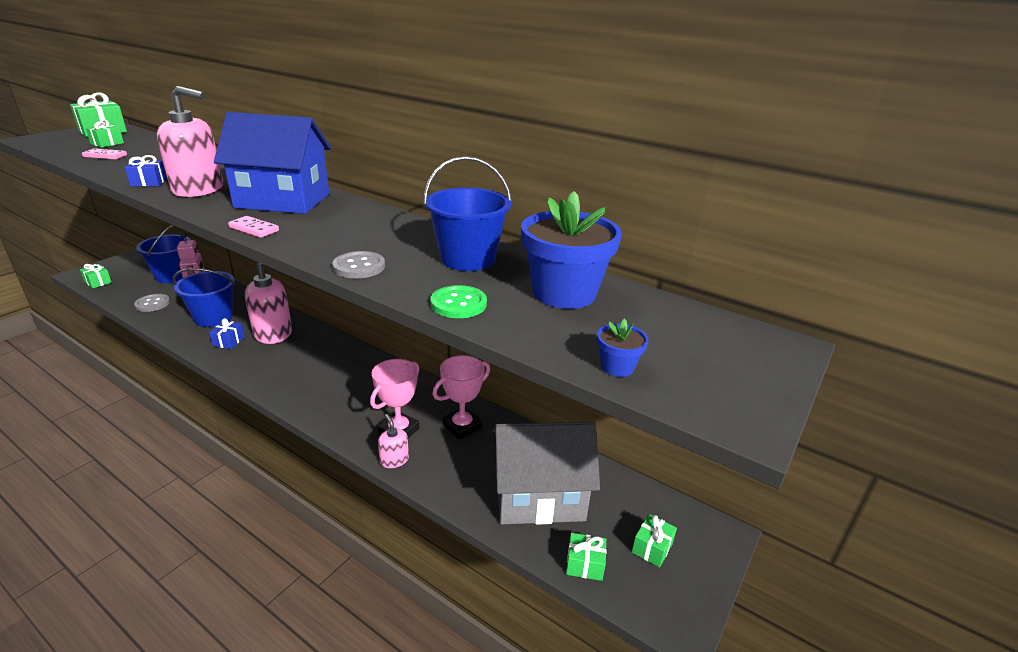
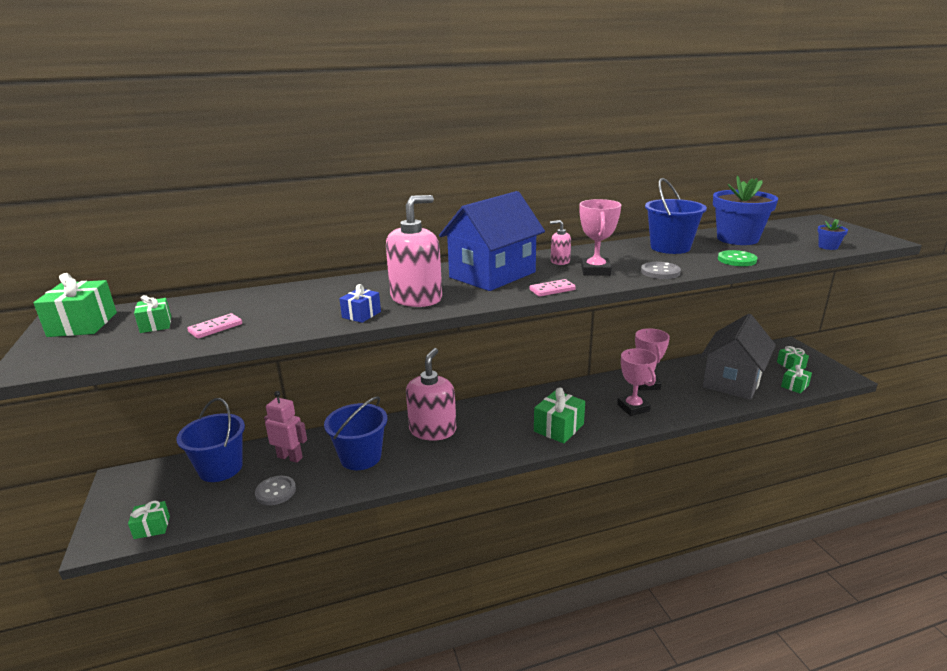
camera: 50 degrees left, 5 degrees down
(229, 341) = (421, 456): blue gift -> none
(321, 395) = (558, 428): none -> green gift
(334, 236) = (595, 271): none -> pink trophy
(394, 460) = (665, 417): pink soap dispenser -> pink soap dispenser (560, 261)

